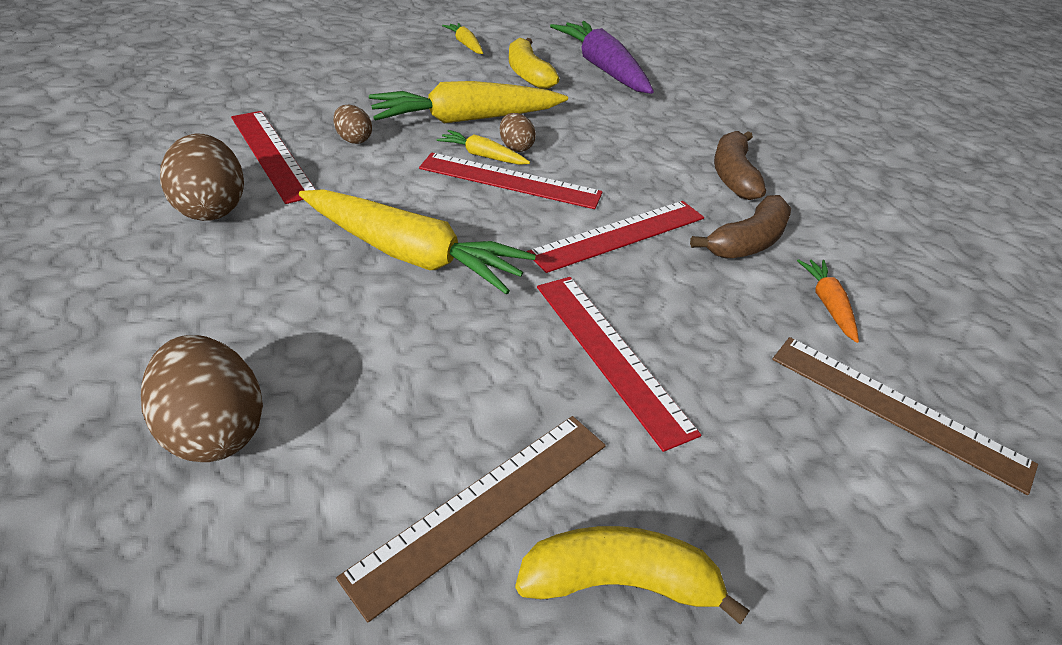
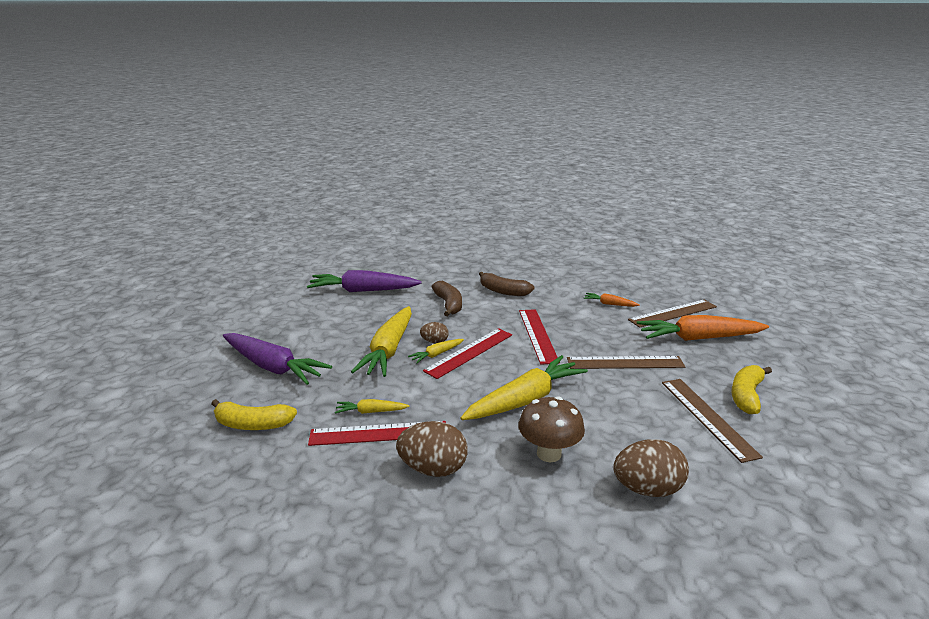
camera: 60 degrees left, 15 degrees down
(278, 302) = (549, 453): none -> brown mushroom
(353, 139) = (382, 396): brown egg -> none
(375, 61) = (273, 367): none -> purple carrot
(465, 44) = (282, 326): yellow carrot -> yellow carrot (371, 412)
(528, 74) = (348, 315): yellow banana -> yellow banana (253, 424)
(611, 355) = (625, 362): red ruler -> brown ruler
(747, 242) = (559, 306): brown banana -> brown banana (448, 304)
(820, 468) = (698, 338): none -> orange carrot

